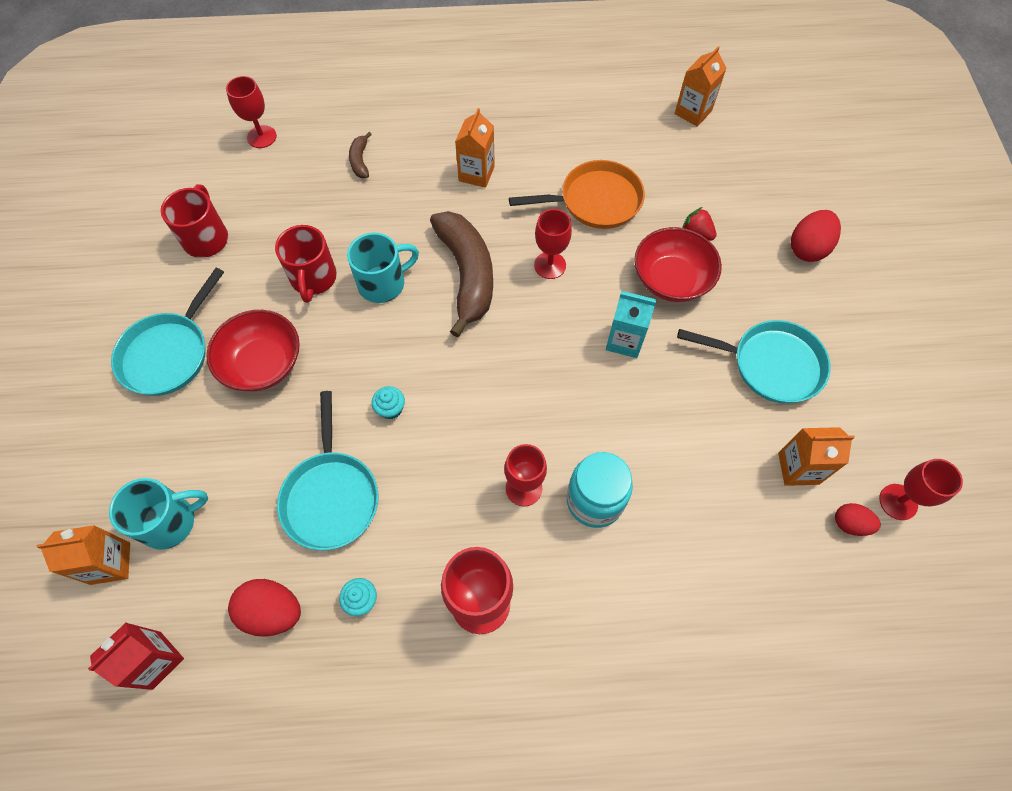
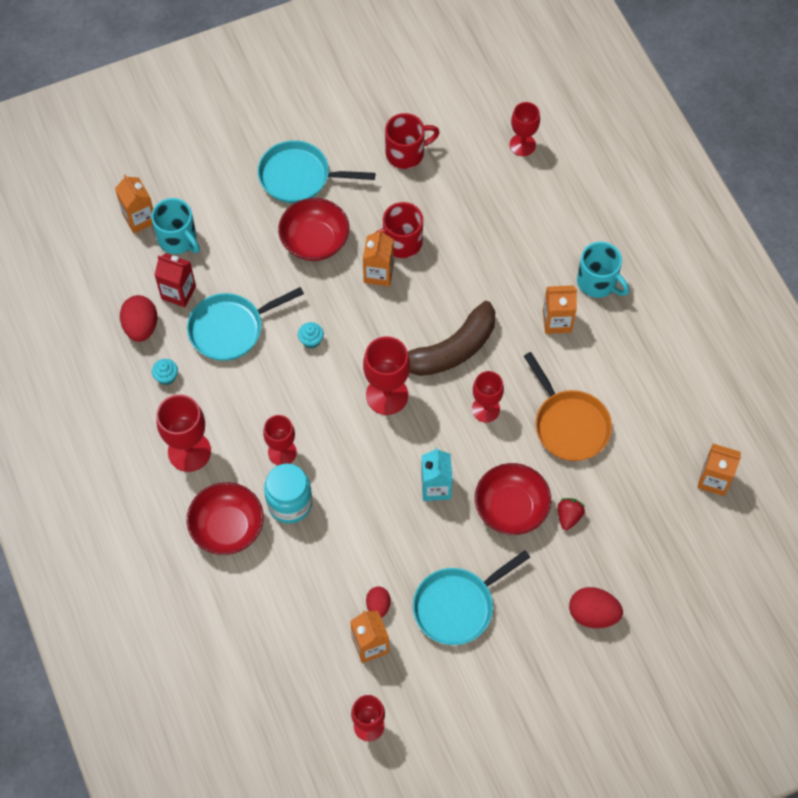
camera: 70 degrees right, 0 degrees up
(156, 660) = (90, 274): red carton -> red carton (178, 292)
(340, 312) = (378, 273): none -> orange carton
(360, 161) = (530, 227): brown banana -> none
(383, 283) = (417, 293): turquoise mug -> turquoise mug (598, 282)
(495, 352) = (387, 395): none -> red goblet
(603, 587) = (227, 527): none -> red bowl
(771, 365) = (457, 606): turquoise pan -> turquoise pan turned 60 degrees clockwise
(850, 524) = (337, 691): red egg -> red egg (378, 606)

